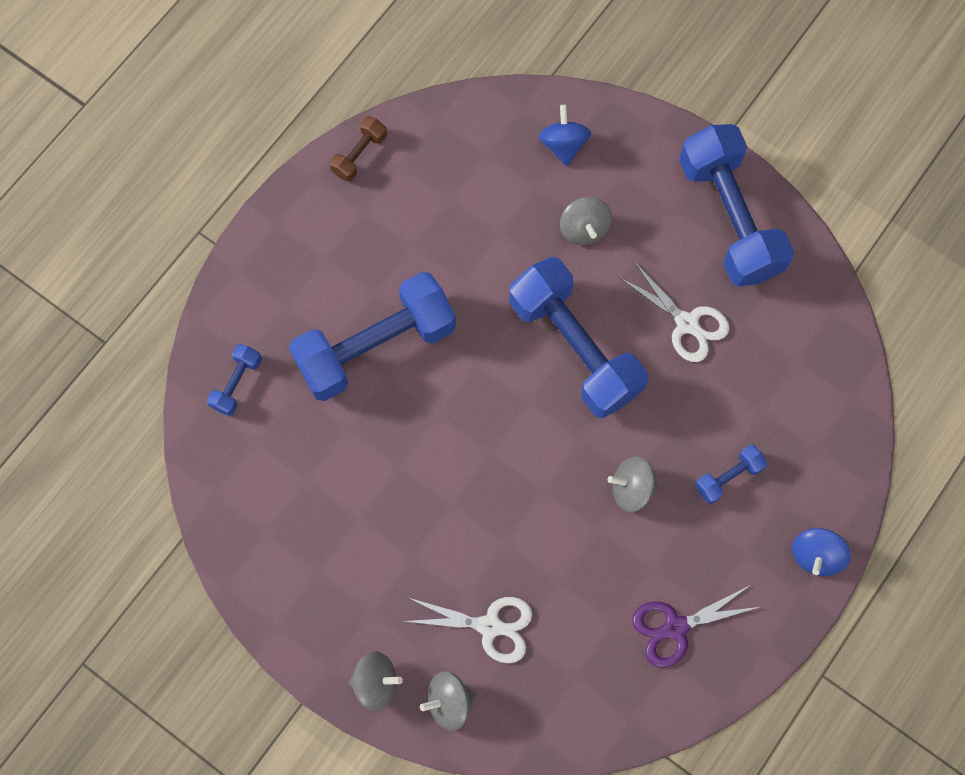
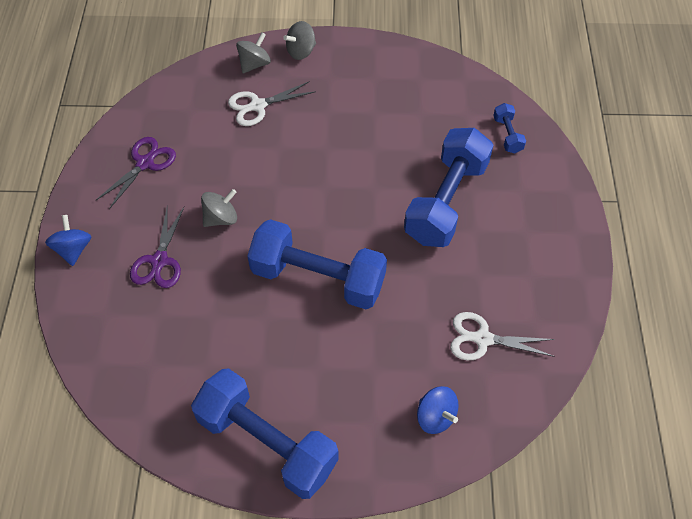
camera: 145 degrees right, 15 degrees down
(359, 155) = (570, 311): brown dumbbell -> none
(584, 229) = (371, 362): grey spinning top -> none
(687, 323) = (250, 342): white scissors -> white scissors (483, 339)
(728, 477) = (159, 261): blue dumbbell -> purple scissors

